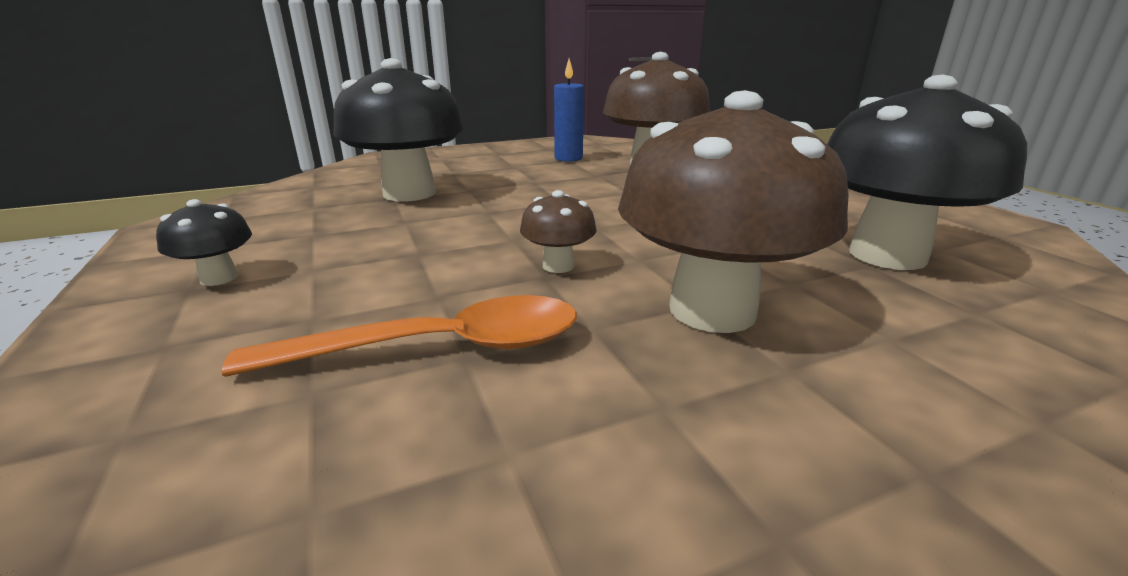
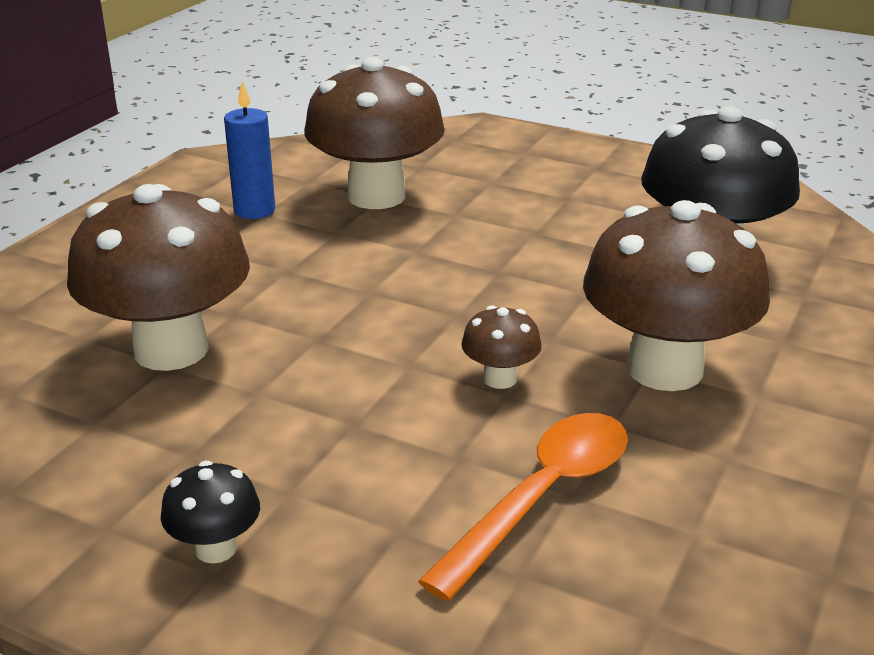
camera: 40 degrees left, 5 degrees up
(409, 193) = (171, 349): black mushroom -> brown mushroom

